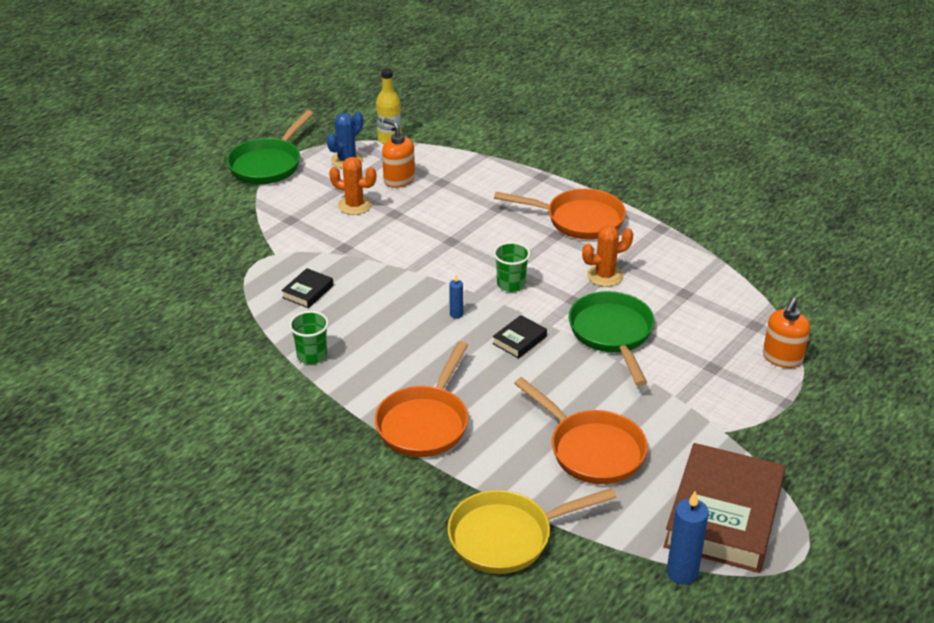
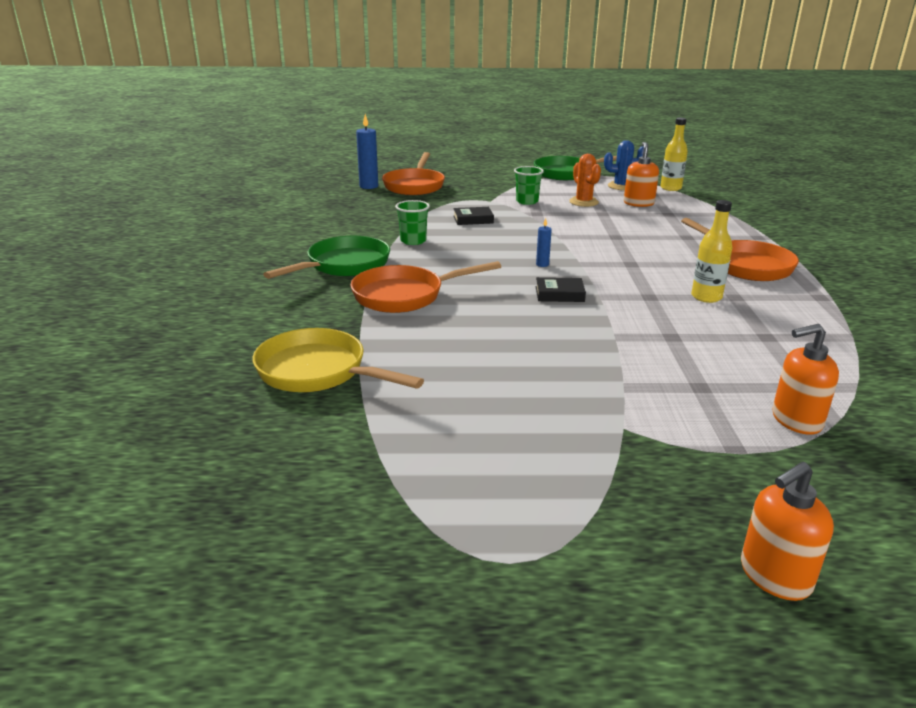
camera: 50 degrees right, 10 degrees down
(511, 284) = (615, 269): green cup -> green cup (527, 201)
(591, 449) = (482, 369): orange pan -> orange pan (414, 186)
(605, 276) = (706, 297): orange cactus -> yellow bottle
(612, 334) = (643, 325): green pan -> green pan (343, 265)
(682, 572) = (381, 480): blue candle -> blue candle (369, 186)
(723, 515) = (501, 474): brown book -> none
(891, 469) = (774, 576): none -> orange soap dispenser

